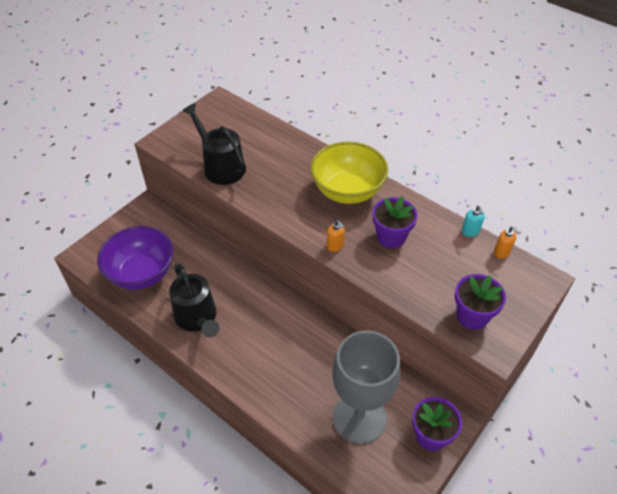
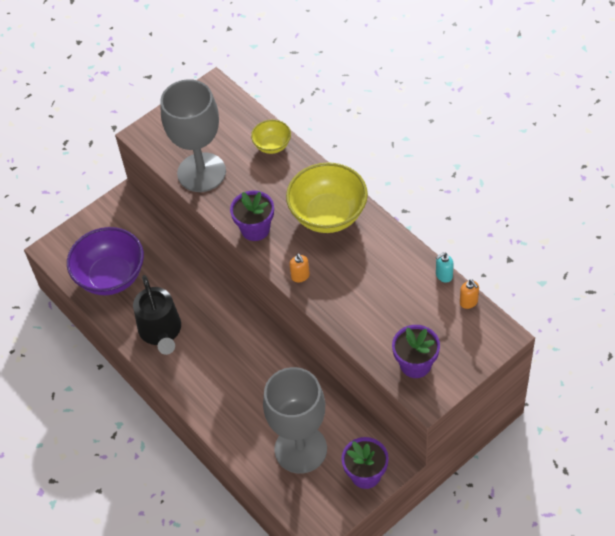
camera: 15 degrees right, 5 degrees up
(221, 166) = (201, 172): black watering can -> grey goblet
(282, 140) = (272, 145): none -> yellow bowl
(391, 237) = (359, 273): purple flower pot -> purple flower pot (255, 229)
(470, 231) = (444, 275): turquoise soap dispenser -> turquoise soap dispenser turned 60 degrees clockwise

